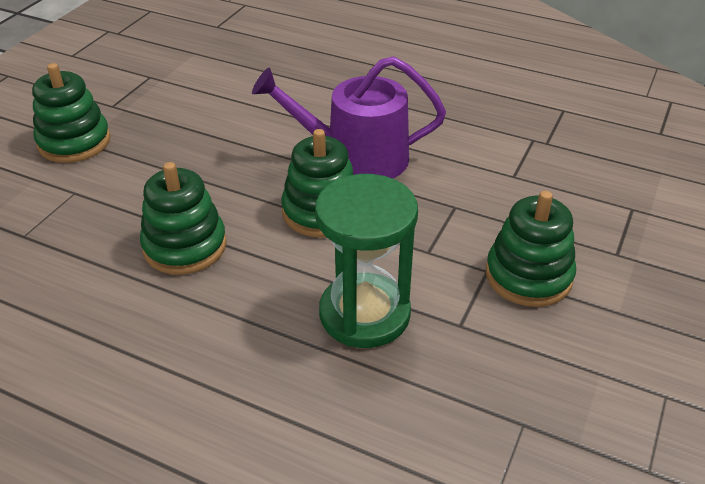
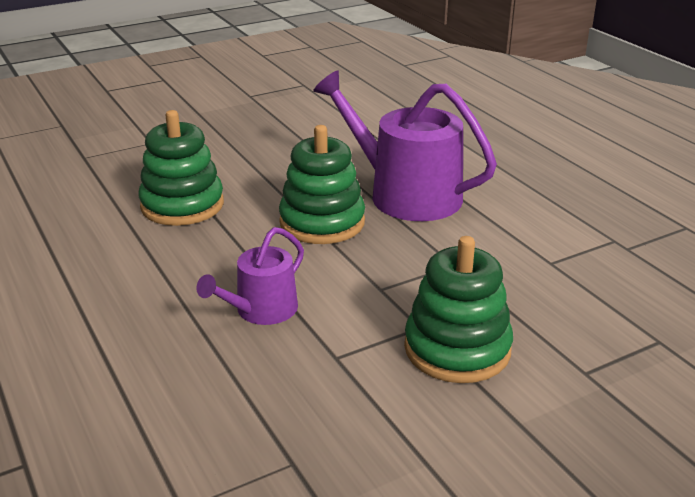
camera: 35 degrees right, 10 degrees down
(74, 142) = (192, 110): green stacking toy -> none
(364, 314) = (261, 310): green hourglass -> purple watering can

